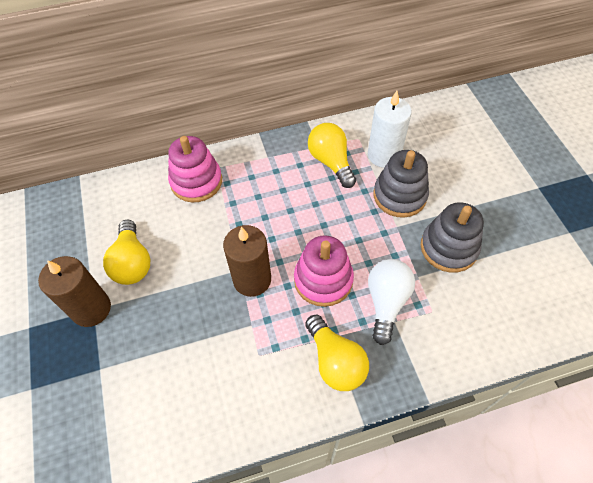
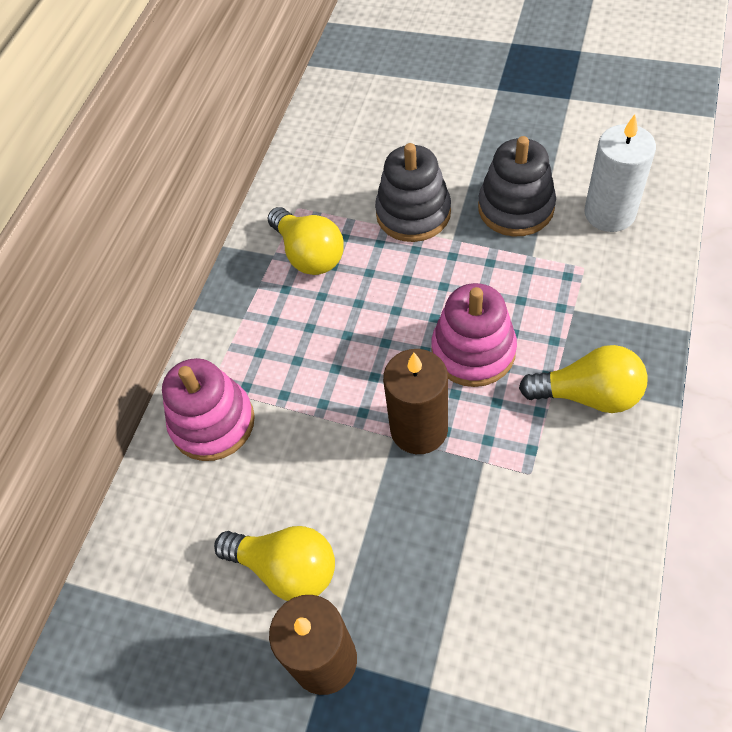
camera: 50 degrees left, 0 degrees up
(331, 162) = (309, 254): yellow light bulb -> yellow light bulb turned 135 degrees counterclockwise
(384, 155) = (343, 197): white candle -> white candle (609, 213)
(386, 302) = (545, 304): white light bulb -> none

